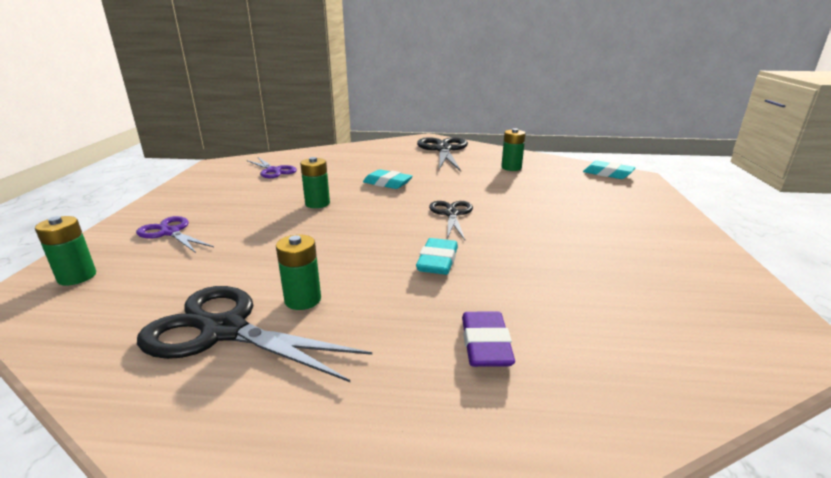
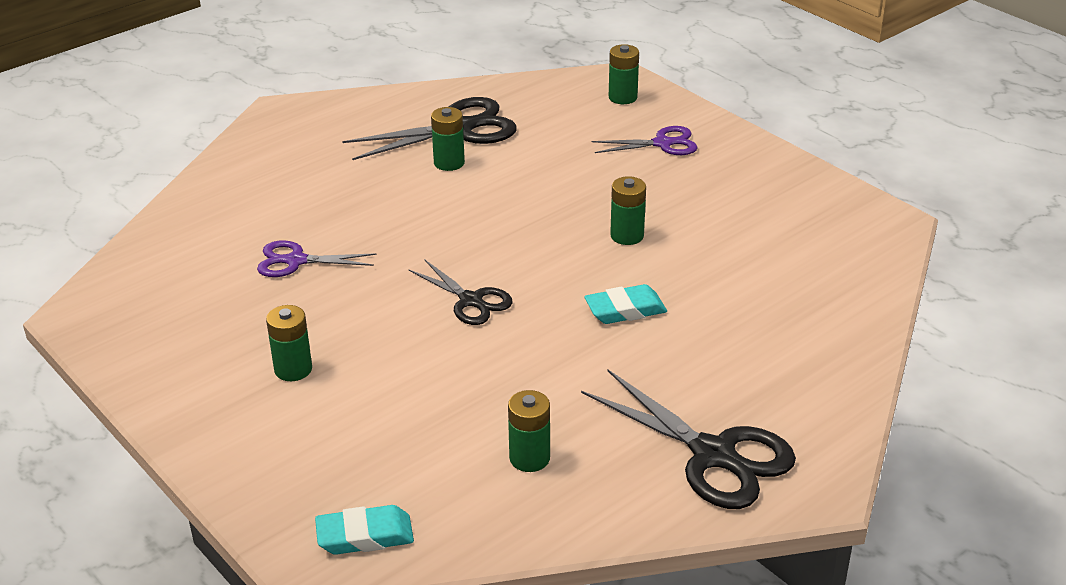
camera: 135 degrees right, 10 degrees up
(273, 171) = (798, 250): purple scissors -> purple scissors (296, 261)
(437, 261) = (403, 238): turquoise eraser -> none
(485, 345) = (293, 200): purple eraser -> none
(599, 227) = (293, 369): none -> green battery

